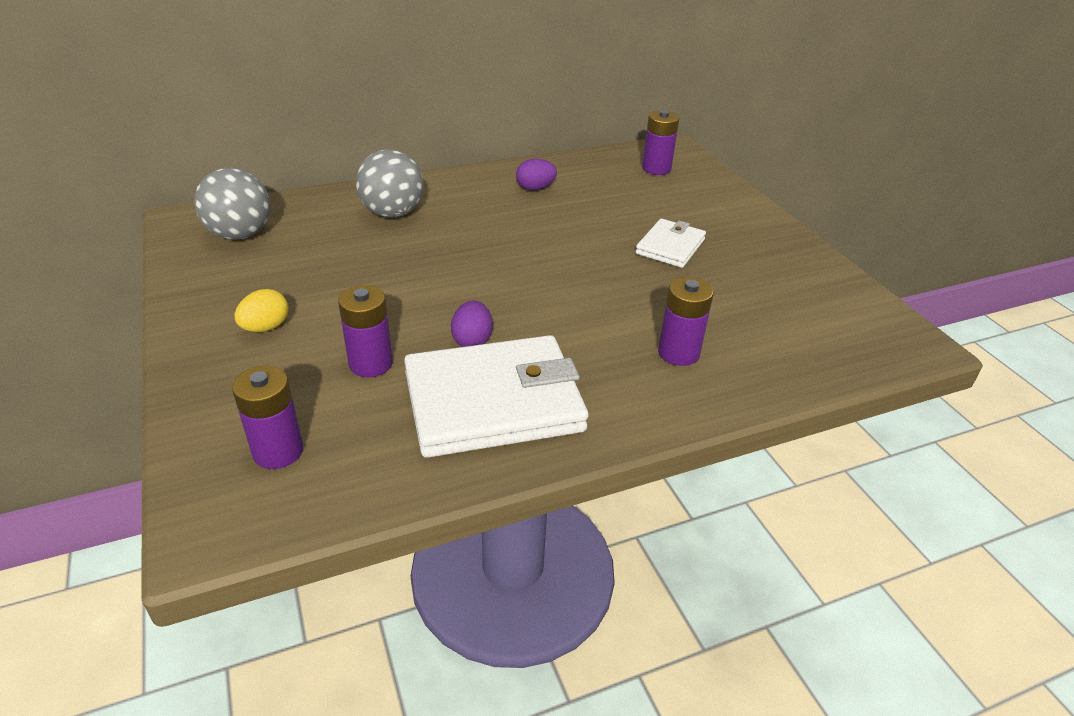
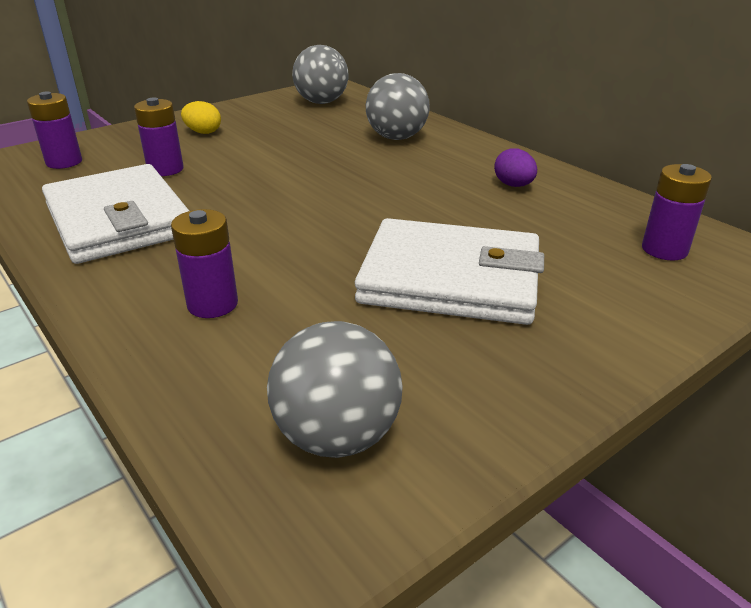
camera: 75 degrees right, 5 degrees down
(472, 340) = (206, 199): purple egg -> none
(670, 247) = (450, 279): white wallet -> white wallet, size x1.89
(833, 319) = (337, 436): none -> grey ball

